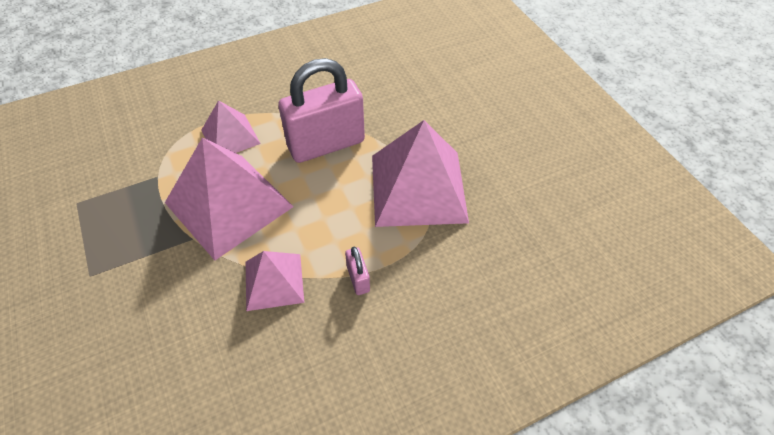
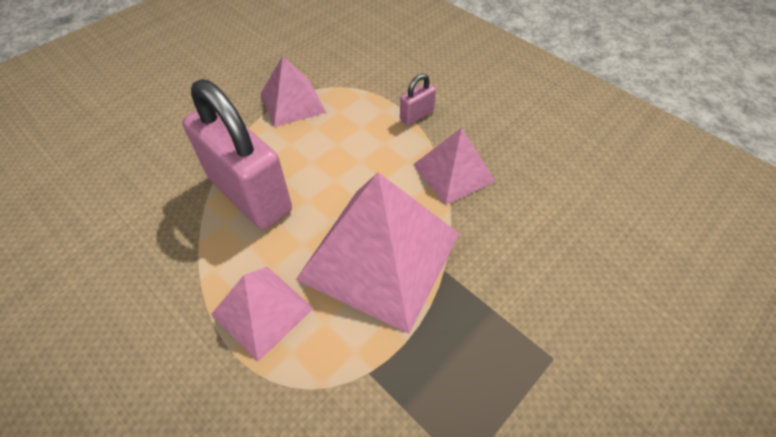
camera: 110 degrees left, 0 degrees up
(418, 188) = (292, 102): pink pyramid -> pink pyramid, size x0.55

